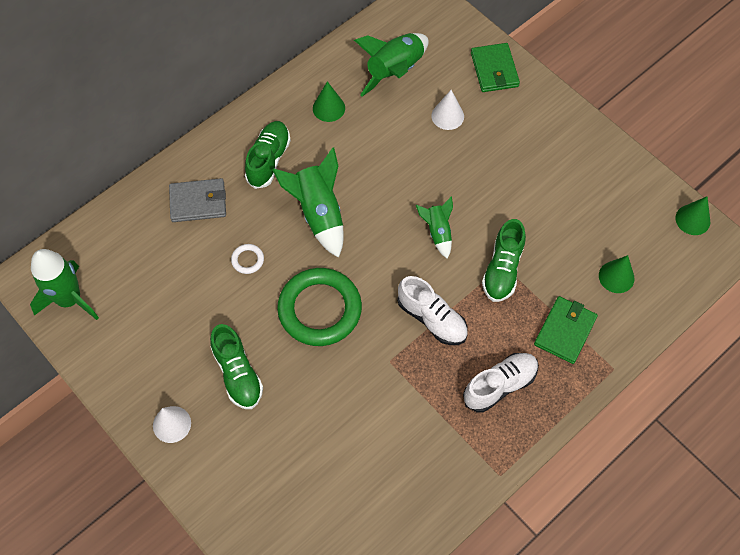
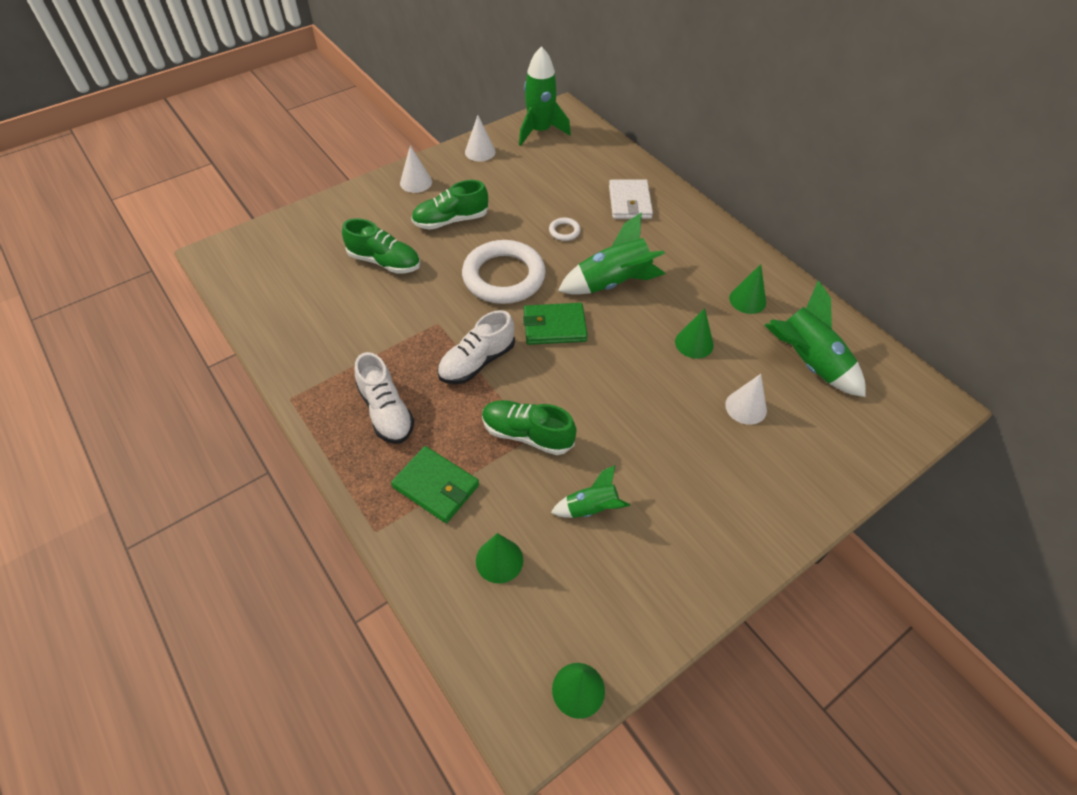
camera: 95 degrees right, 10 degrees down
(111, 361) = (480, 152): none -> white cone
(198, 202) = (629, 202): grey wallet -> white wallet
(268, 160) = (678, 250): green shoe -> green shoe (384, 262)
(320, 309) = (504, 277): green ring -> white ring
(385, 149) = (694, 343): none -> green cone
(437, 232) = (582, 379): green rocket -> green rocket (591, 508)
(494, 70) = (826, 468): green wallet -> green wallet (554, 326)

